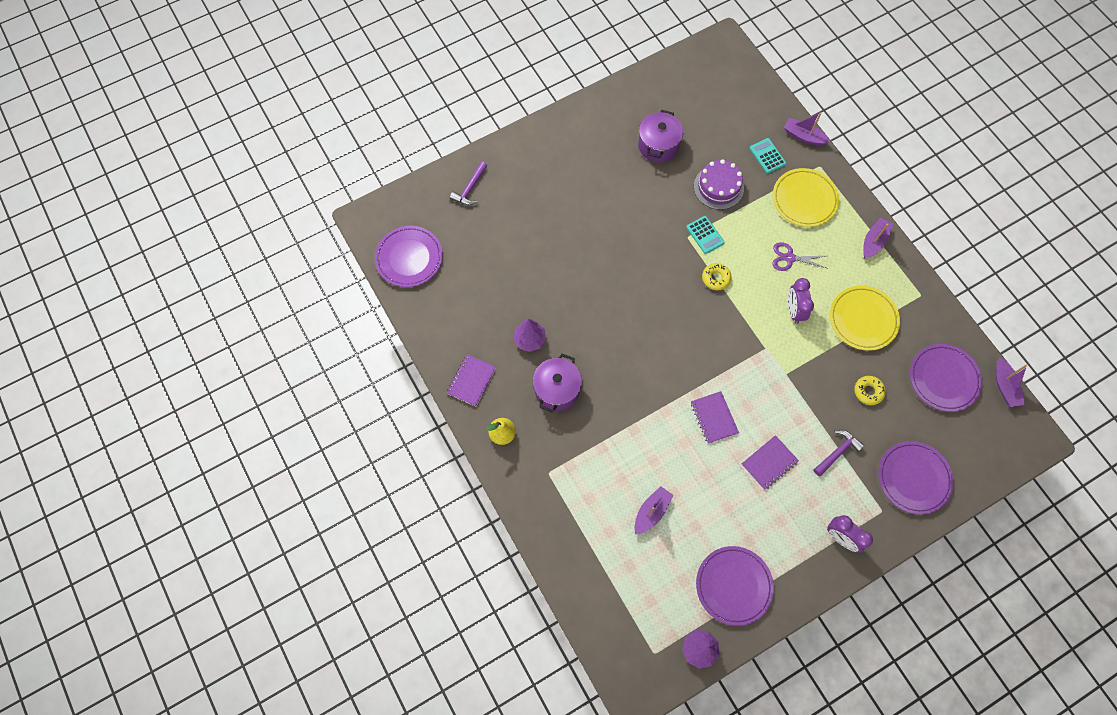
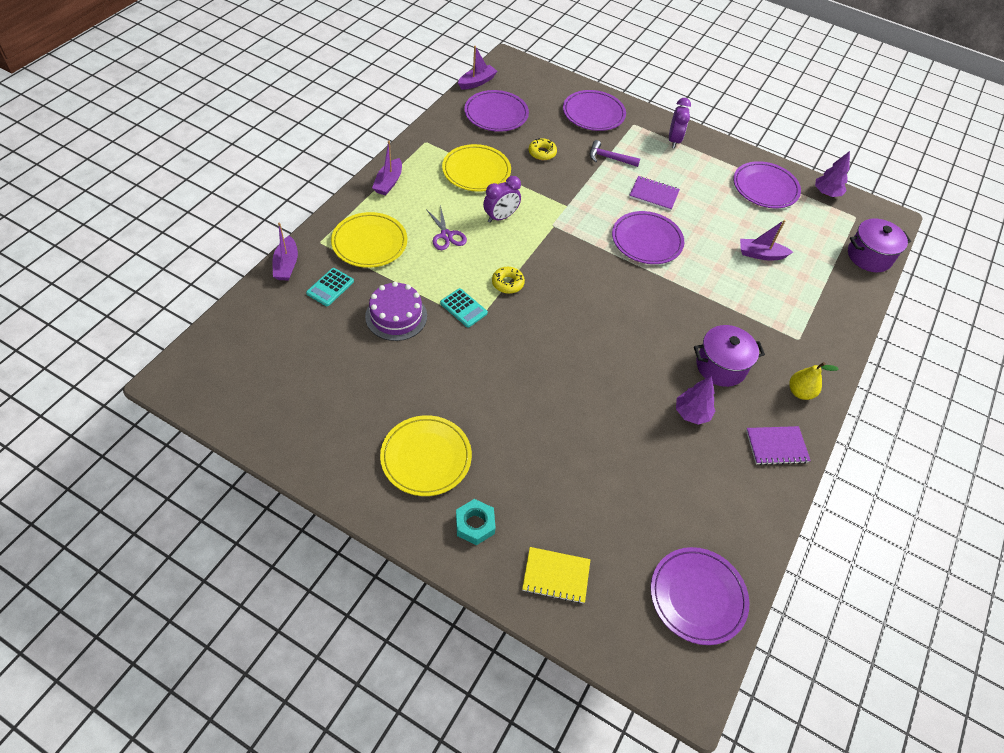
camera: 125 degrees left, 15 degrees down
(470, 188) = (556, 576): purple hammer -> yellow notebook
(528, 162) = (475, 524): none -> turquoise nut
(589, 156) = (426, 457): none -> yellow plate
(658, 145) = (370, 392): purple pot -> purple pot (869, 256)
(705, 235) = (463, 308): turquoise calculator -> turquoise calculator turned 105 degrees clockwise
(713, 418) = (646, 240): purple notebook -> purple plate
(874, 242) = (388, 182): purple boat -> purple boat turned 75 degrees counterclockwise

